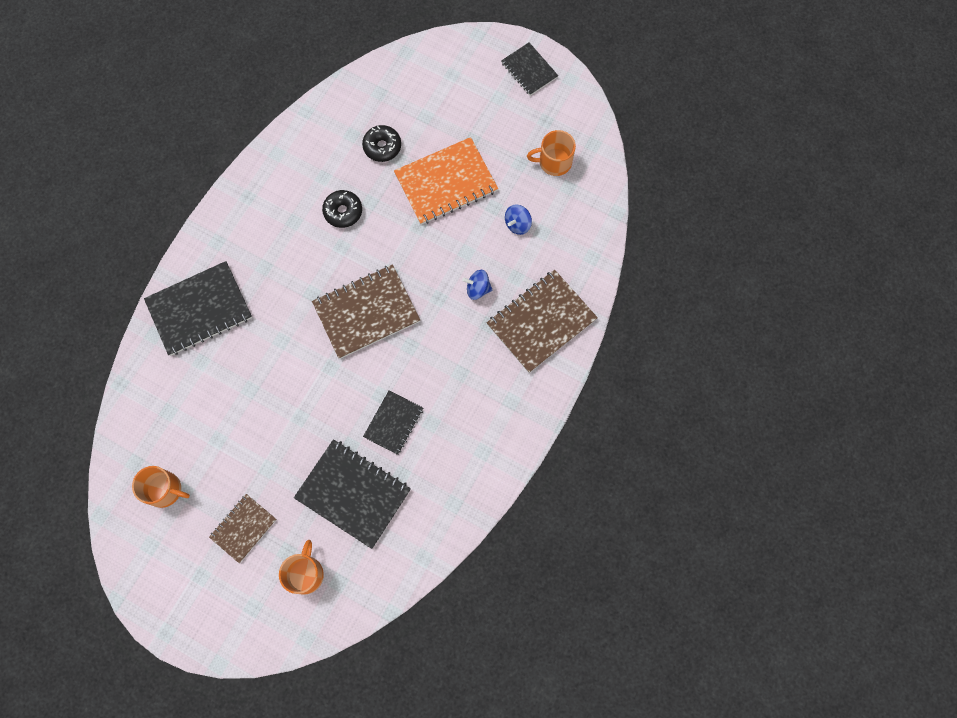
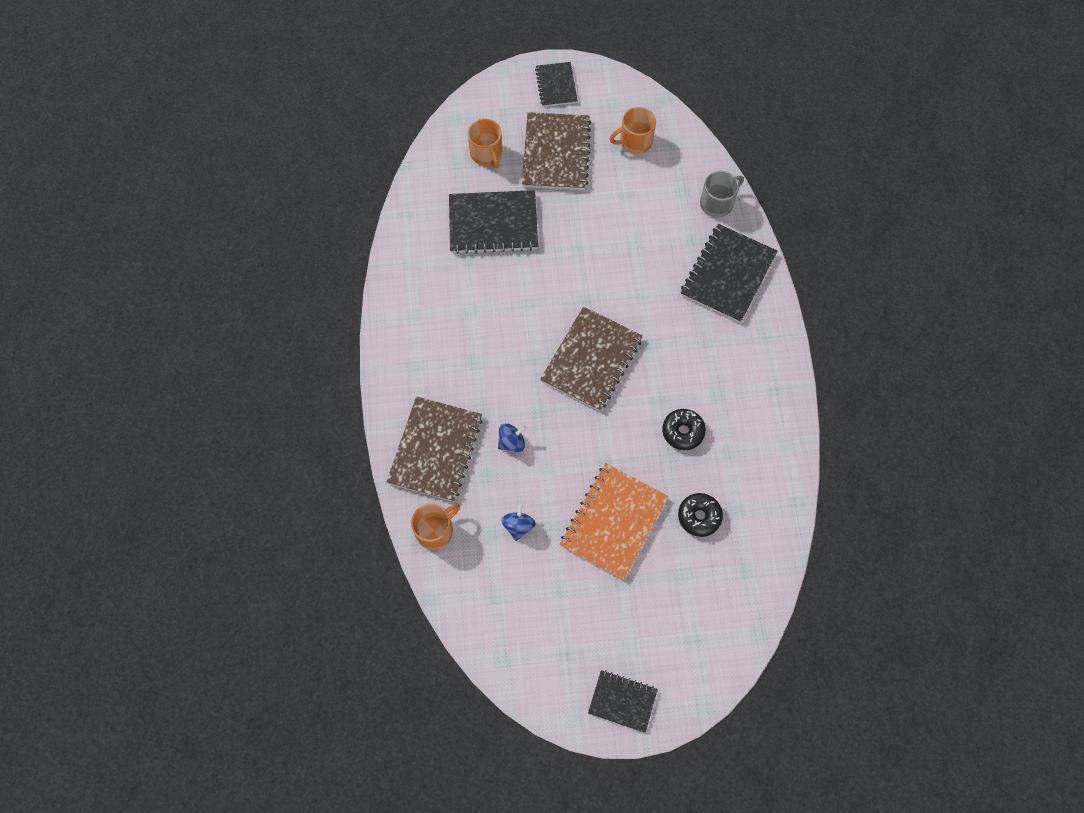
camera: 145 degrees right, 5 degrees down
(150, 378) = (717, 203): none -> grey mug
(243, 528) = (556, 153): brown notebook -> brown notebook, size x1.72
(393, 423) = (501, 291): black notebook -> black notebook (556, 85)
(554, 162) = (527, 613): orange mug -> orange mug (435, 530)

